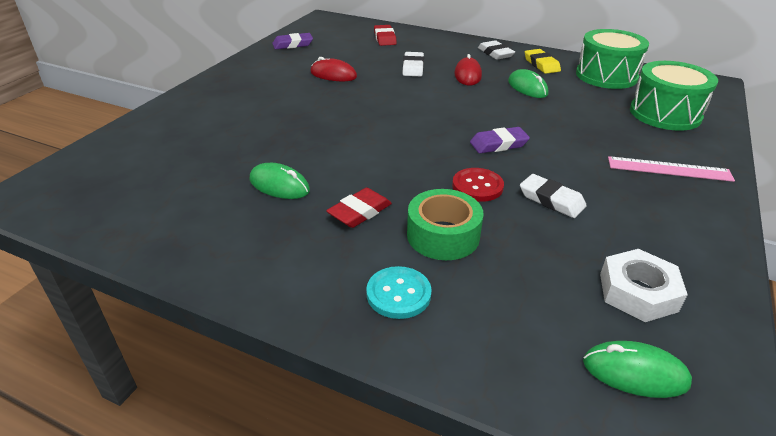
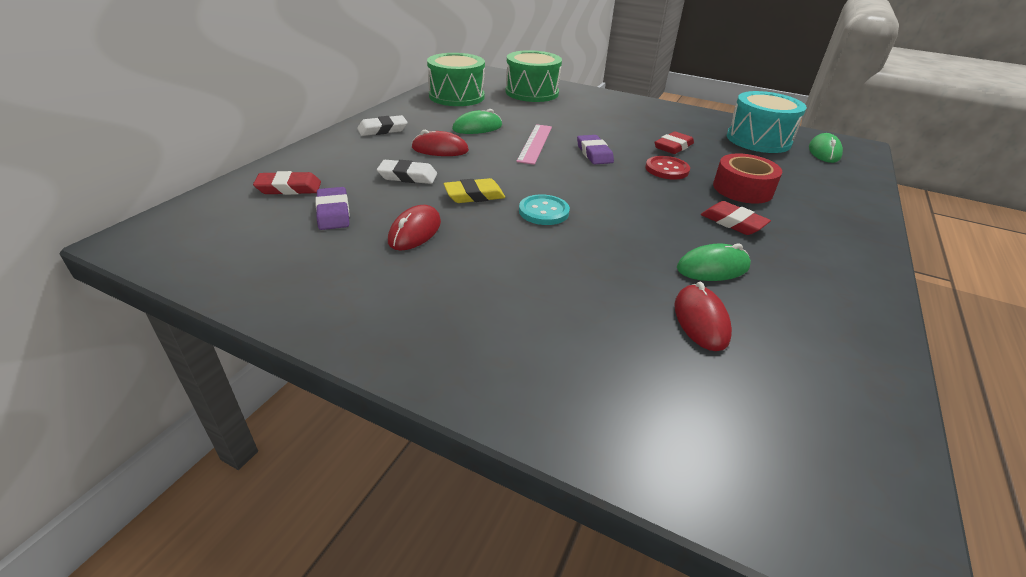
camera: 90 degrees left, 0 degrees up
(214, 169) = (700, 320): none -> red mouse
(279, 185) = (712, 268): green mouse -> green mouse turned 45 degrees clockwise
(293, 44) = (262, 271): purple eraser -> purple eraser (333, 212)
(398, 294) = (822, 210): turquoise button -> turquoise button (543, 211)
(443, 235) = (742, 189): green tape -> red tape
(541, 64) = (422, 114): yellow eraser -> yellow eraser (474, 195)
(551, 200) = (673, 147): white eraser -> red eraser
(637, 292) = (758, 140): white nut -> turquoise drum
(669, 169) = (616, 107): pink ruler -> pink ruler (535, 143)

